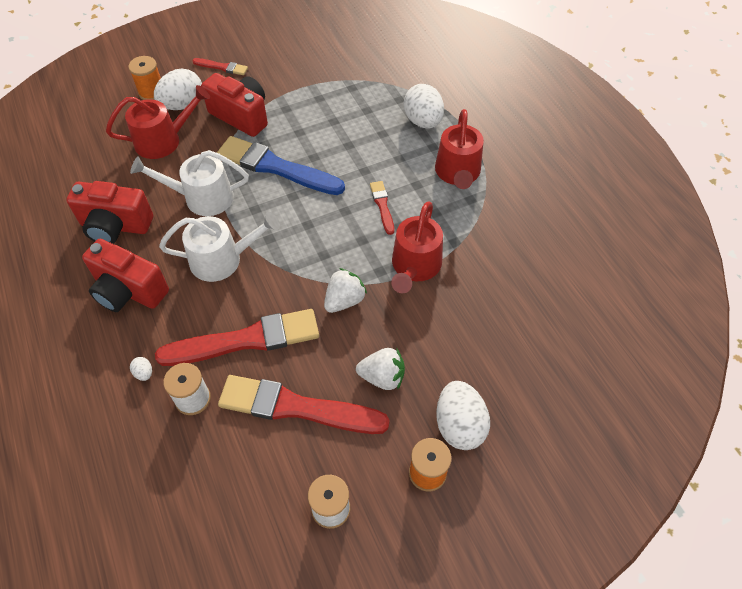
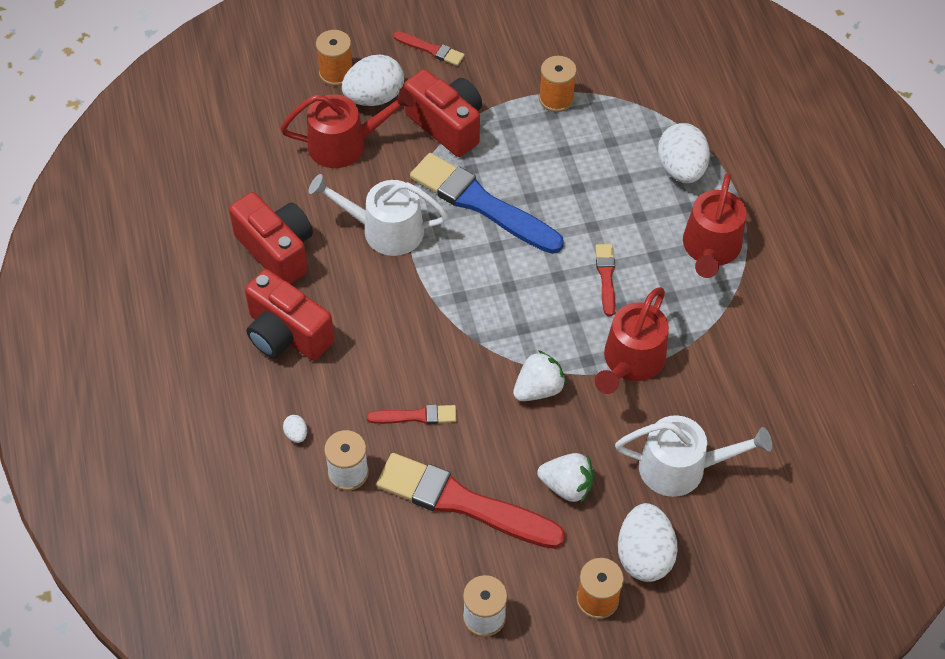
camera: 10 degrees right, 0 degrees up
(115, 226) = (277, 250): red camera -> red camera turned 150 degrees counterclockwise
(222, 259) = (400, 314): white watering can -> white watering can (681, 467)
(246, 340) = (416, 416): red brush -> red brush, size x0.47
(321, 87) = (556, 99): none -> orange spool

